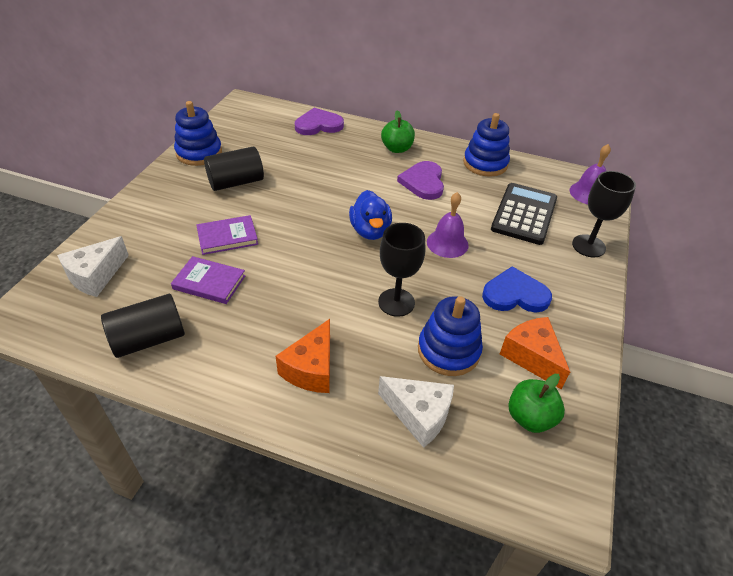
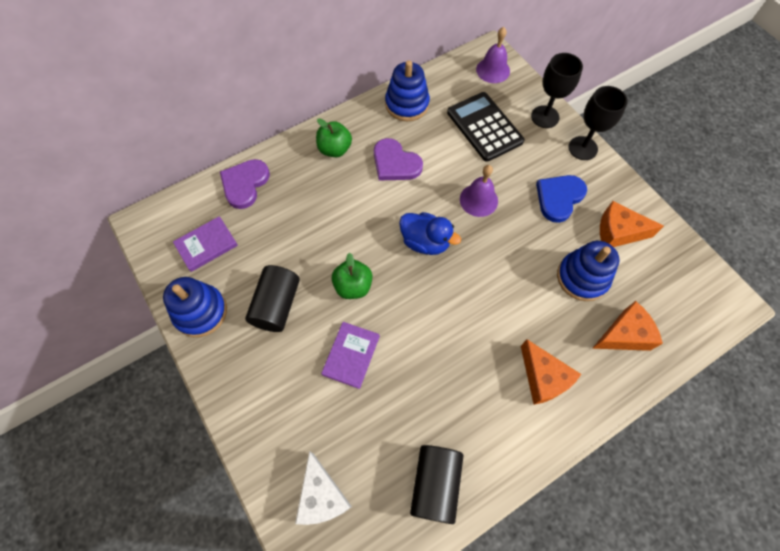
camera: 50 degrees left, 20 degrees up
(209, 282) = (399, 401): purple book -> purple book (206, 245)
(396, 302) = (516, 278): black goblet -> black goblet (582, 148)
(419, 415) = (624, 335): white cheese -> orange cheese
(530, 417) = (663, 272): green apple -> green apple (353, 286)

